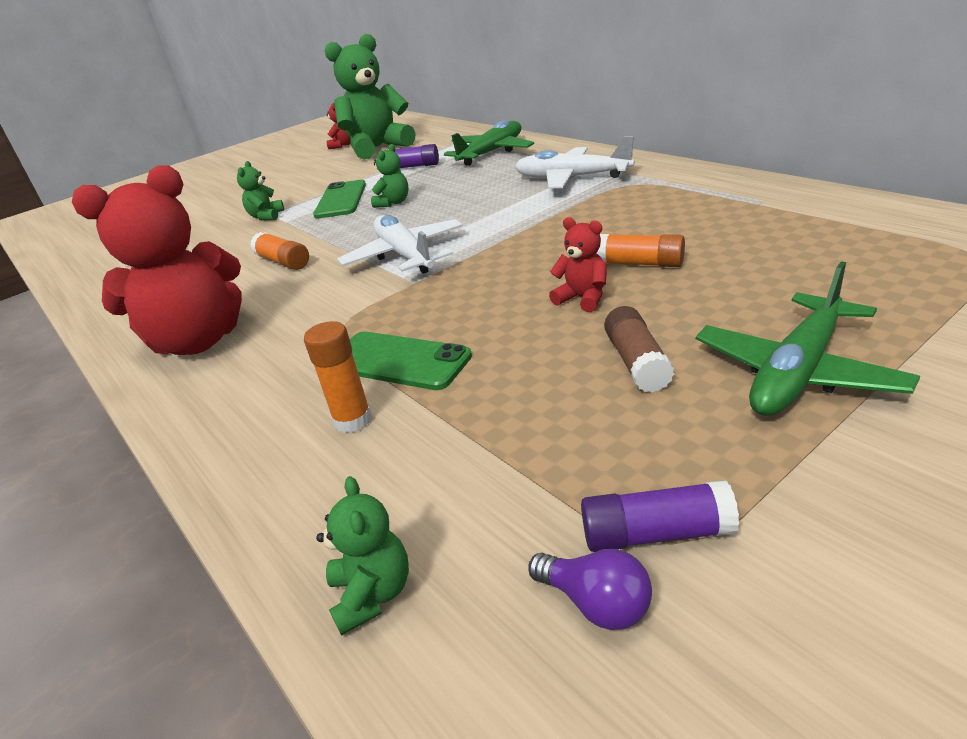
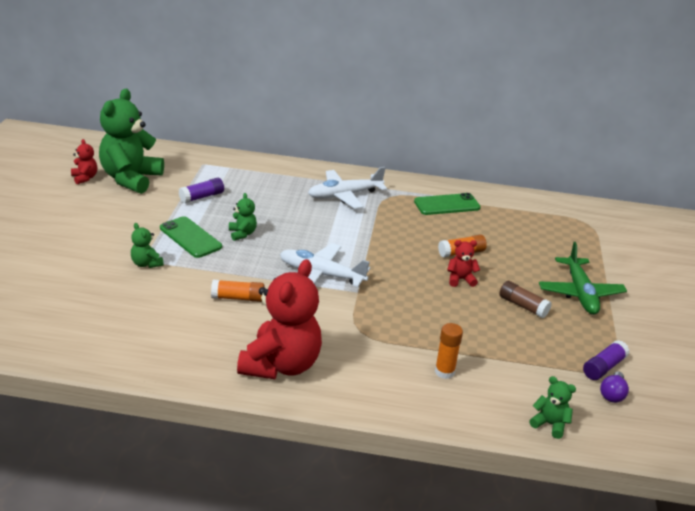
camera: 50 degrees left, 0 degrees up
(398, 361) = (421, 338): green phone -> green phone (447, 205)
(491, 152) = (250, 176): green plane -> none
(596, 603) = (612, 394): purple light bulb -> purple light bulb turned 120 degrees clockwise

